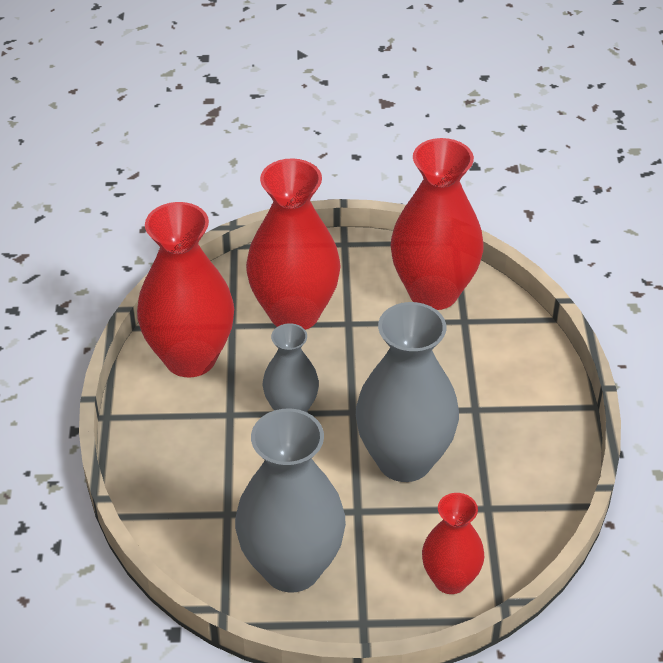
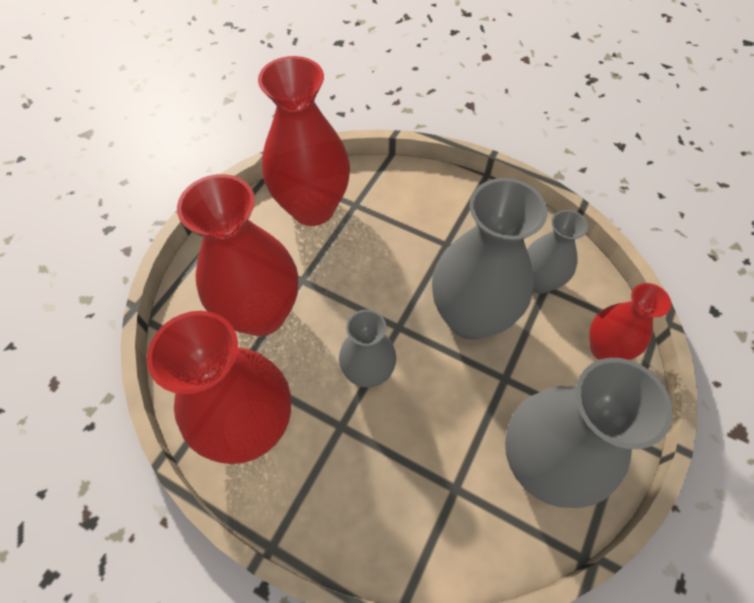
camera: 60 degrees left, 15 degrees up
(489, 500) = (539, 281): none -> grey vase

